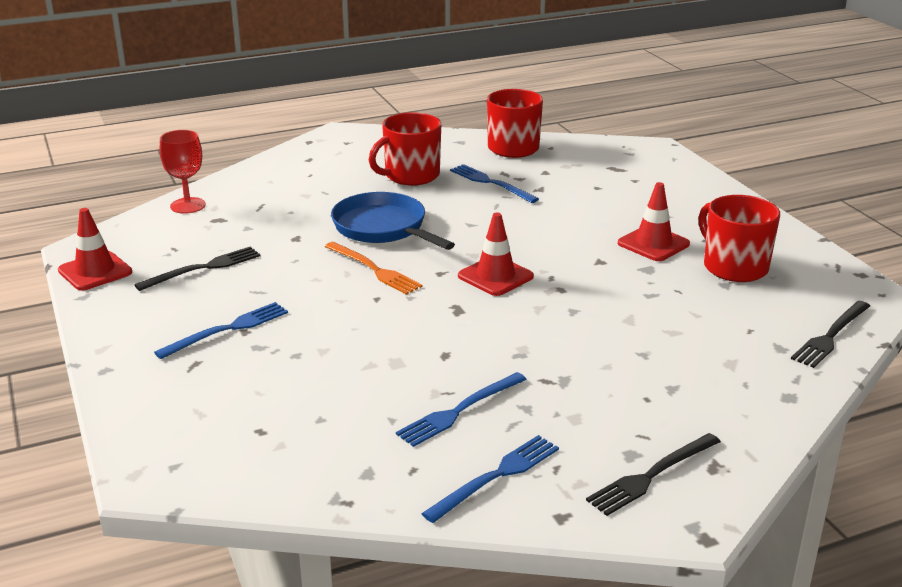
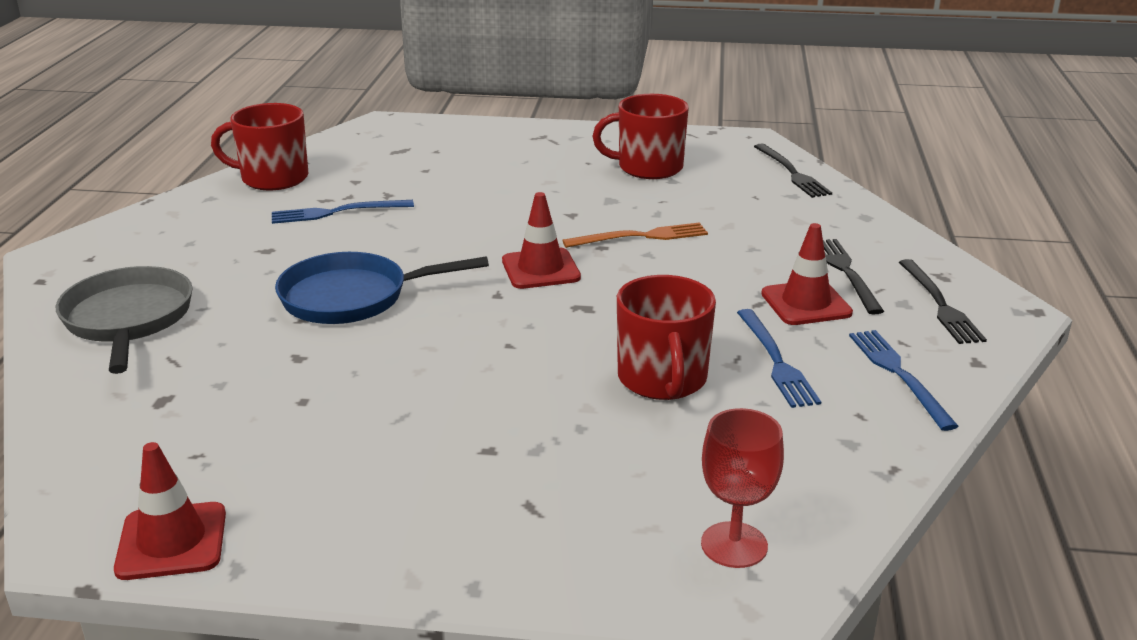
camera: 60 degrees left, 0 degrees up
(188, 205) = (81, 414): red goblet -> red goblet (734, 545)
(203, 268) = (288, 444): black fork -> black fork (846, 272)
(227, 330) = (472, 462): blue fork -> none
(291, 178) = (128, 319): none -> grey pan
(374, 269) = (443, 329): orange fork -> orange fork (641, 237)
(411, 175) = (248, 247): red mug -> red mug (662, 379)
(653, 244) = (569, 183): red traffic cone -> red traffic cone (806, 303)

